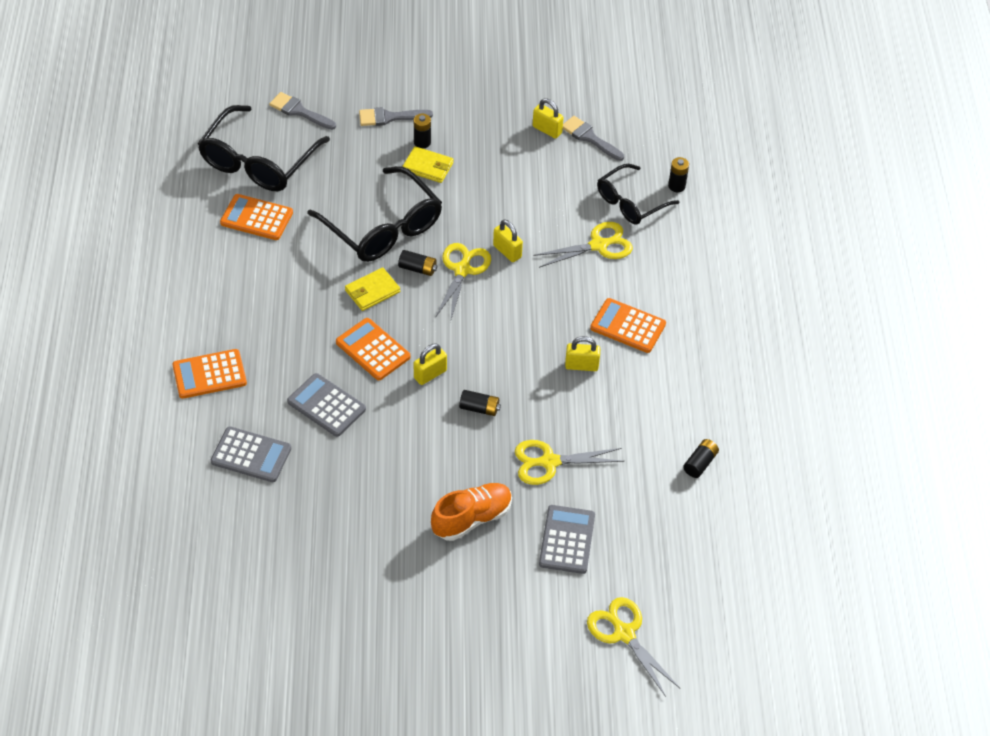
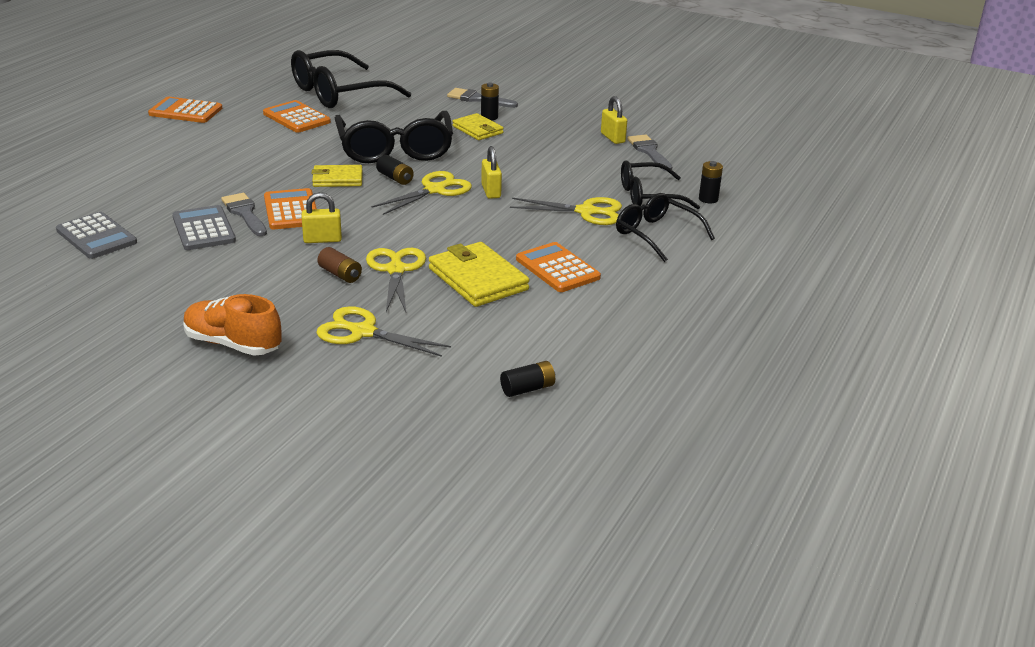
camera: 30 degrees right, 20 degrees down
(209, 374) = (134, 183): orange calculator -> orange calculator (185, 111)
(299, 111) = (406, 79): grey brush -> grey brush (245, 213)
(472, 518) = (233, 344): orange shoe -> orange shoe turned 150 degrees counterclockwise
(479, 408) = (340, 274): black battery -> brown battery
(567, 540) = (309, 395): grey calculator -> none
(581, 365) = (478, 279): yellow padlock -> yellow wallet
(624, 633) = (276, 496): yellow scissors -> yellow scissors (396, 270)
(669, 251) = (656, 234): none -> black glasses

